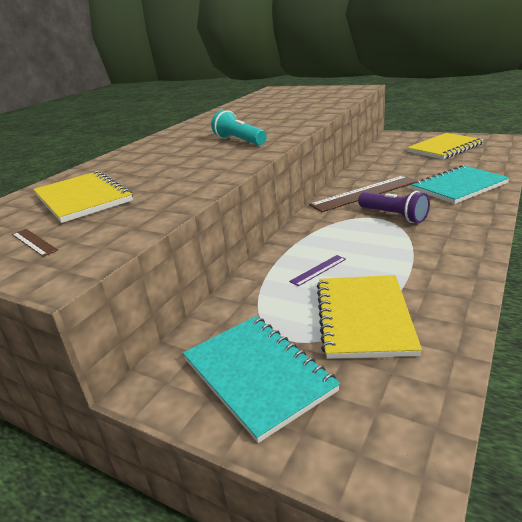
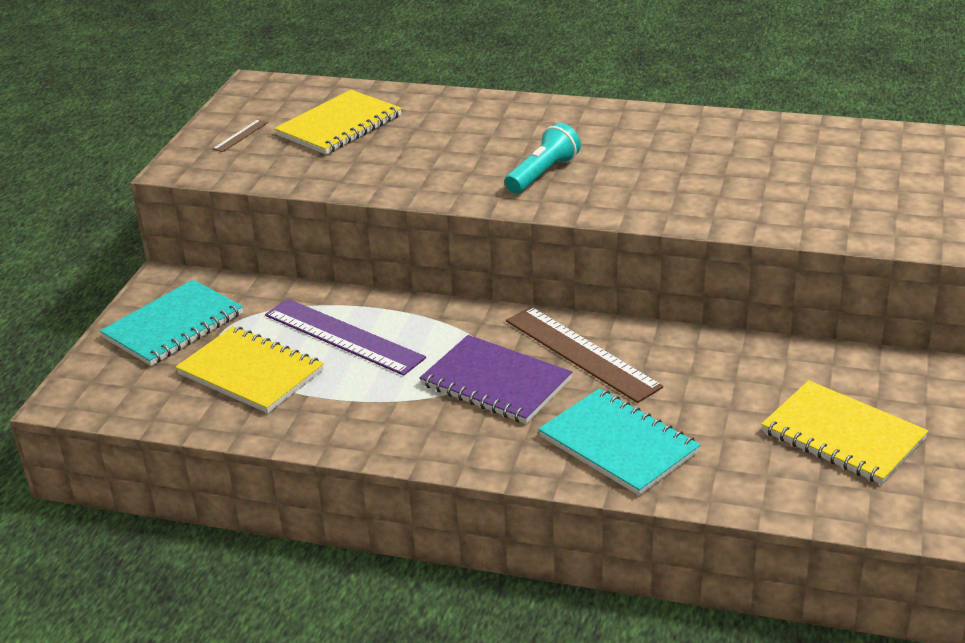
camera: 75 degrees right, 5 degrees up
(318, 270) = (343, 336): purple ruler -> purple ruler, size x2.34
(363, 317) = (250, 372): yellow notebook -> yellow notebook turned 45 degrees clockwise
(393, 216) = (496, 383): purple flashlight -> purple notebook

